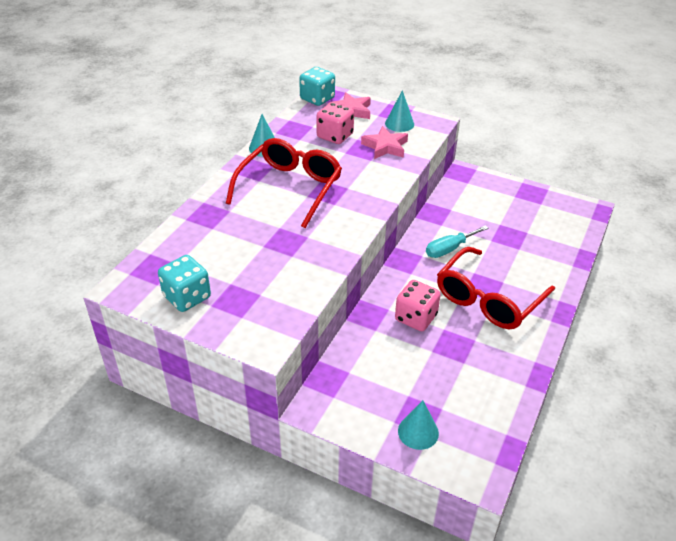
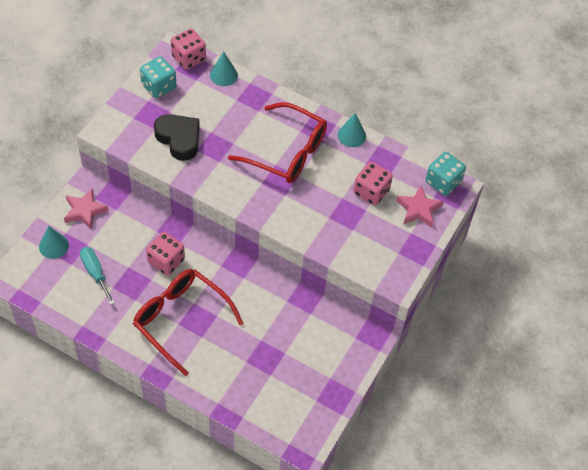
camera: 90 degrees right, 15 degrees up
(139, 273) = (188, 58): none -> pink dice
(276, 271) = (179, 139): none -> black heart
(385, 147) = (350, 232): pink star -> pink star (84, 211)
(399, 123) = (394, 249): turquoise cone -> turquoise cone (223, 75)
(449, 249) = (250, 301): turquoise screwdriver -> turquoise screwdriver (95, 273)

